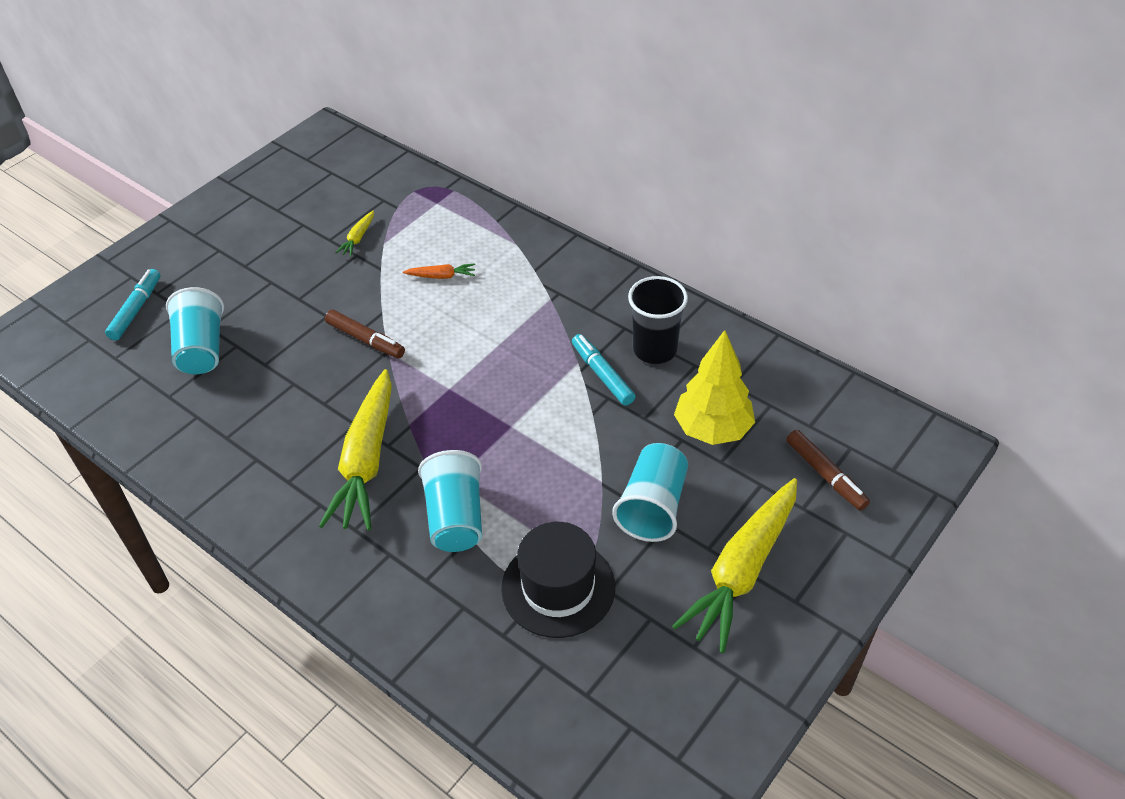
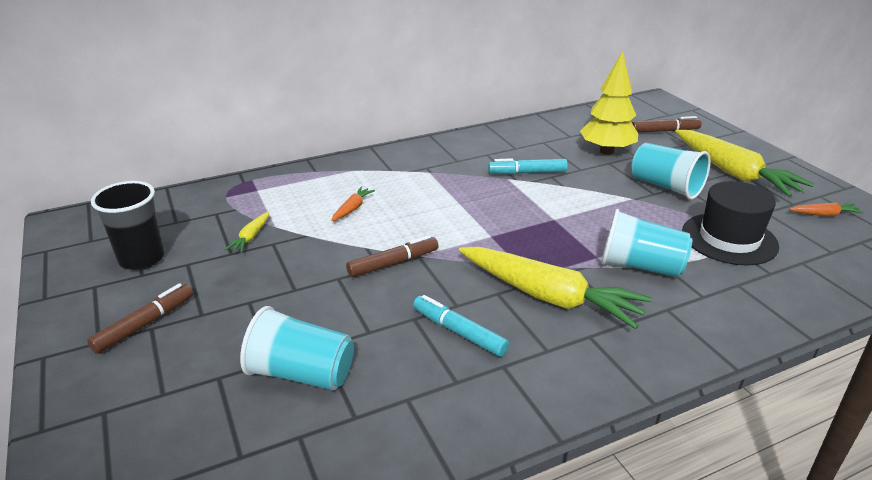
camera: 65 degrees left, 15 degrees down
(136, 309) = (172, 418): turquoise marker -> turquoise marker (459, 332)
(221, 245) = (145, 324): none -> brown marker
(358, 238) = (251, 237): yellow carrot -> yellow carrot turned 60 degrees clockwise
(655, 350) = (518, 150): black cup -> black cup (142, 259)
(683, 683) = (824, 214): none -> orange carrot

